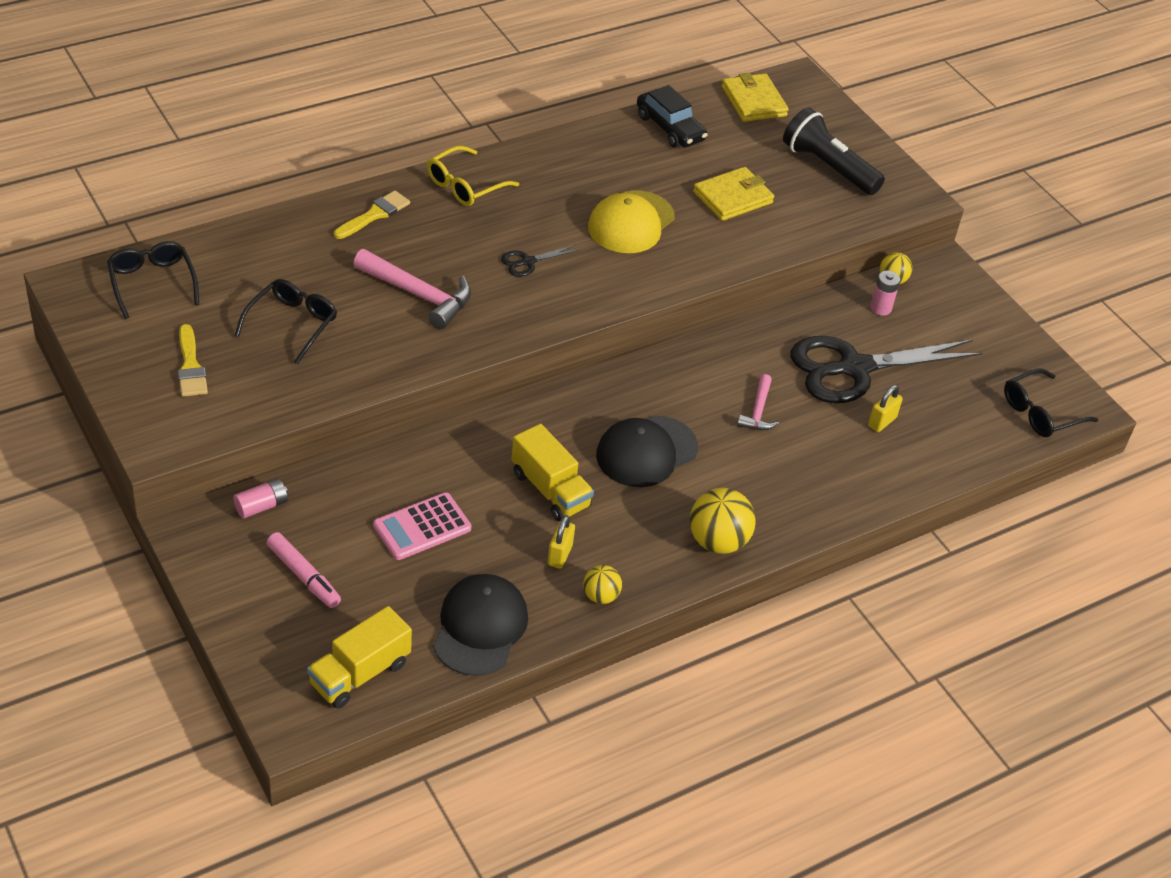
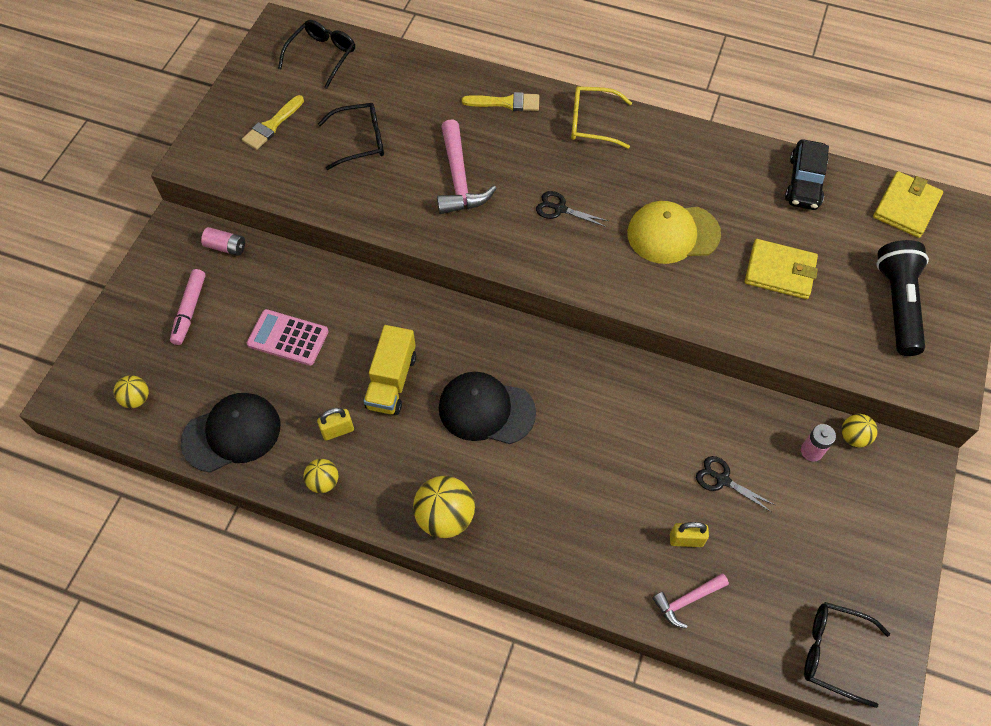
camera: 55 degrees right, 15 degrees up
(359, 673) = (136, 399): yellow truck -> yellow ball
(758, 411) = (603, 449): pink hammer -> pink hammer (687, 600)
(854, 368) = (722, 480): black scissors -> black scissors, size x0.41

